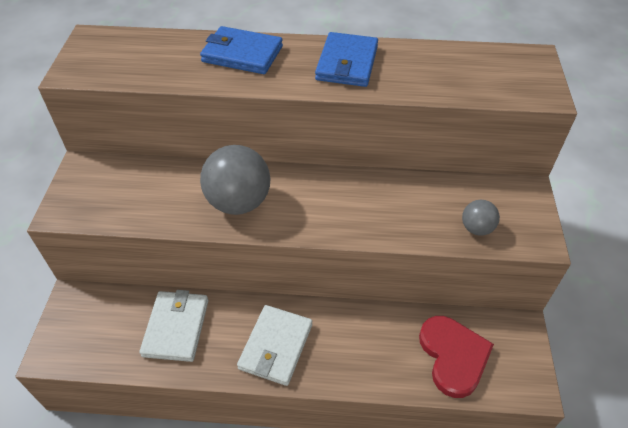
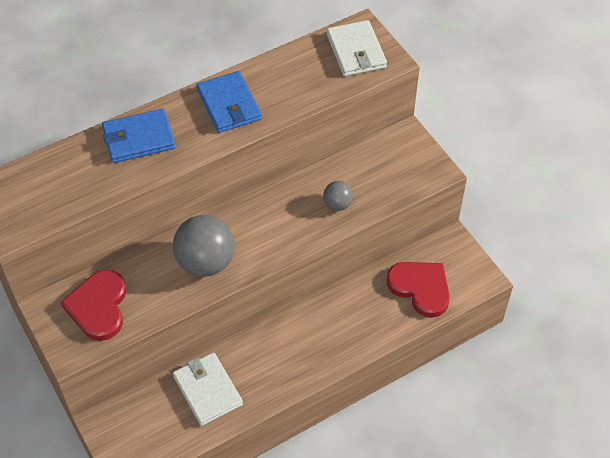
camera: 35 degrees left, 5 degrees up
(118, 189) = (98, 307): none -> red heart
(276, 346) = (294, 357): white wallet -> white wallet (356, 51)
(476, 228) = (391, 185): grey ball -> grey ball (337, 204)

